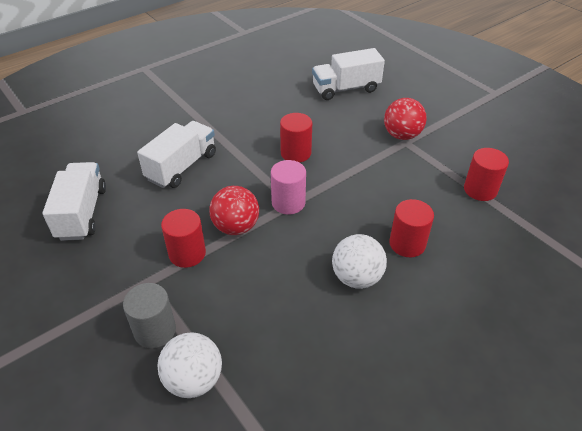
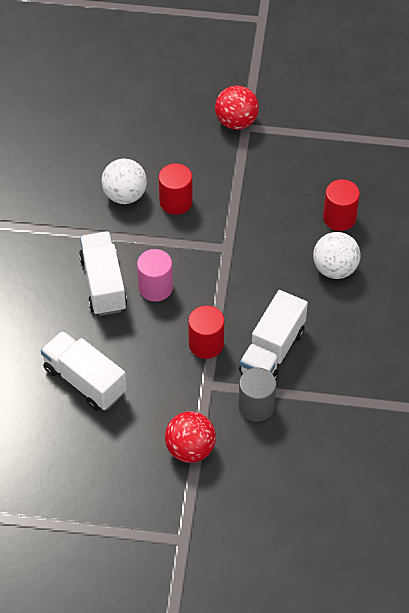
camera: 45 degrees left, 10 degrees up
(194, 380) = (317, 410): white ball -> white ball (125, 195)
(236, 227) = (212, 298): red ball -> red ball (190, 449)
(288, 203) = (224, 249): pink cylinder -> pink cylinder (155, 287)
(346, 89) = (136, 103): white truck -> white truck (272, 351)
(480, 190) = (342, 134): red cylinder -> none

